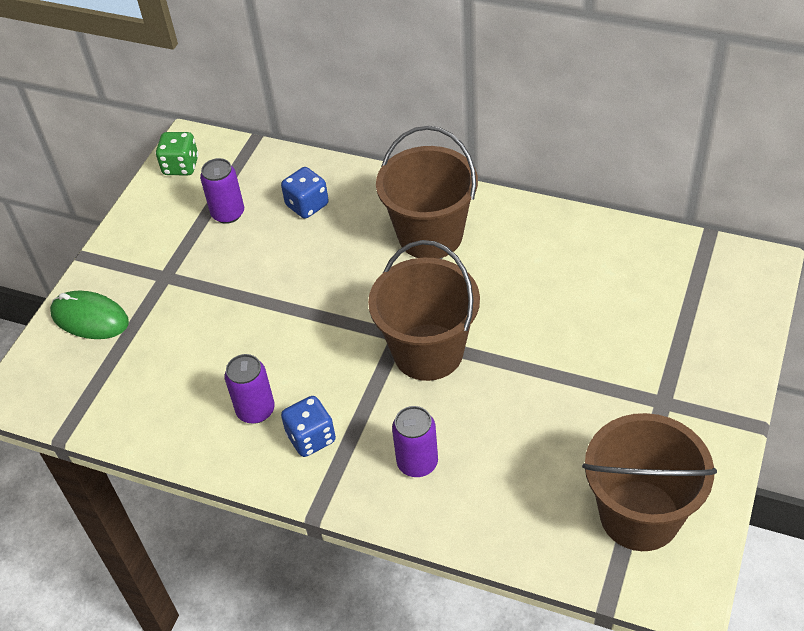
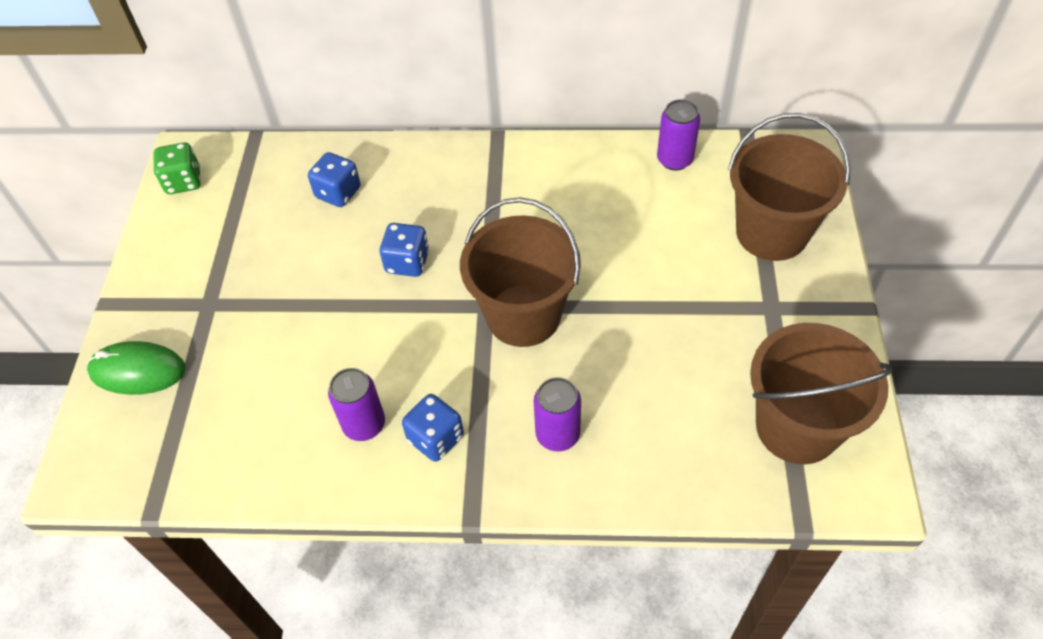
camera: 20 degrees left, 5 degrees up
(228, 213) = (255, 220): purple can -> purple can (674, 160)
(344, 281) = (407, 262): none -> blue dice
(430, 235) = (479, 195): brown bucket -> brown bucket (771, 232)

